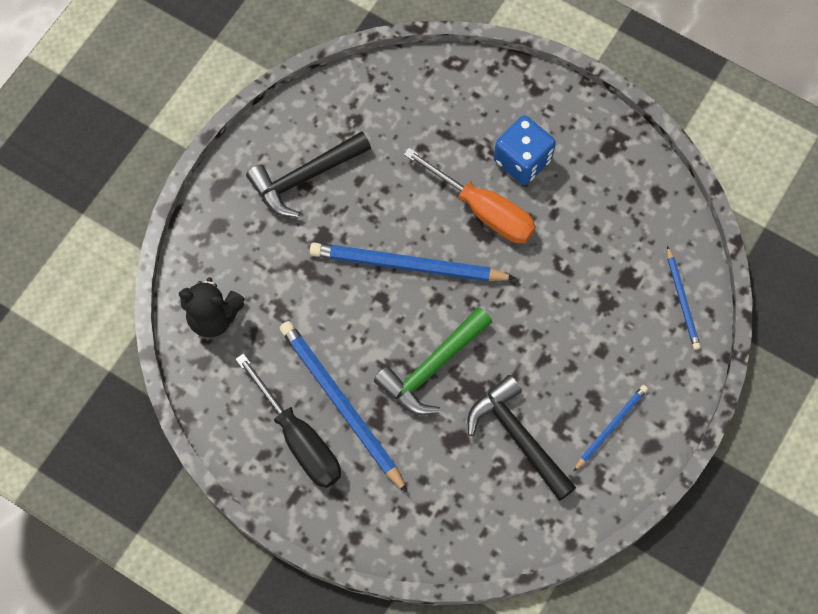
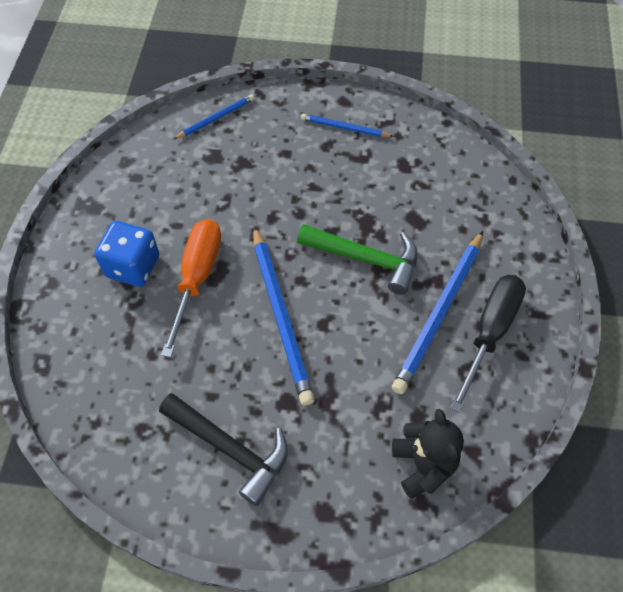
camera: 115 degrees left, 10 degrees down
(518, 437) = (388, 180): black hammer -> none

